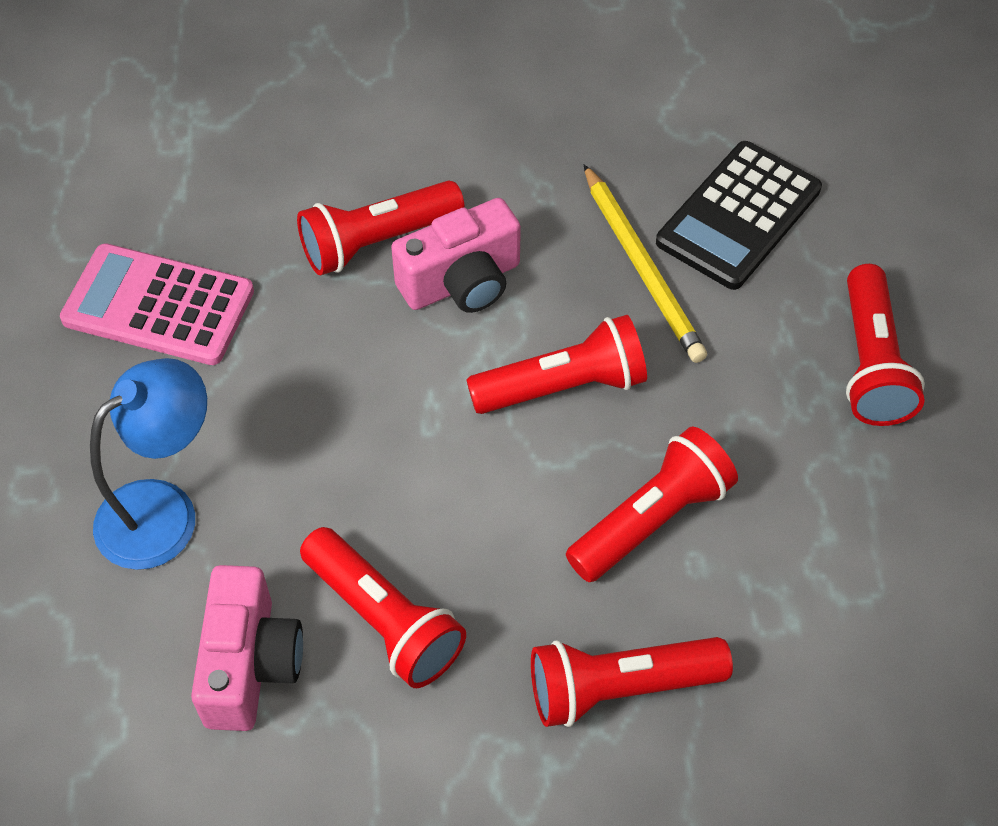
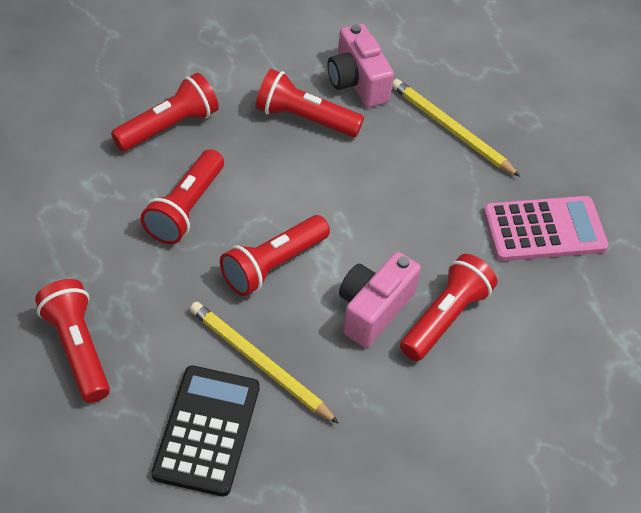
camera: 150 degrees right, 5 degrees down
(164, 510) = (451, 130): blue lamp -> yellow pencil

